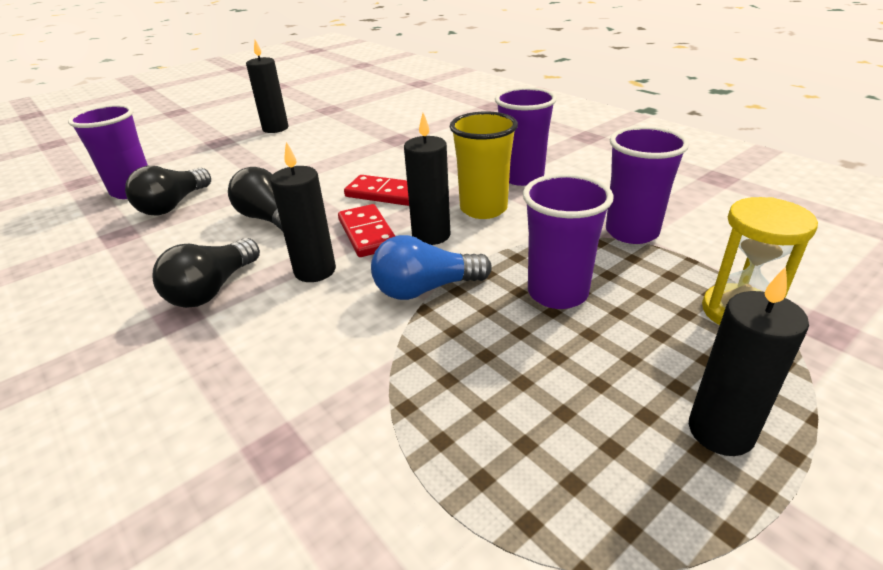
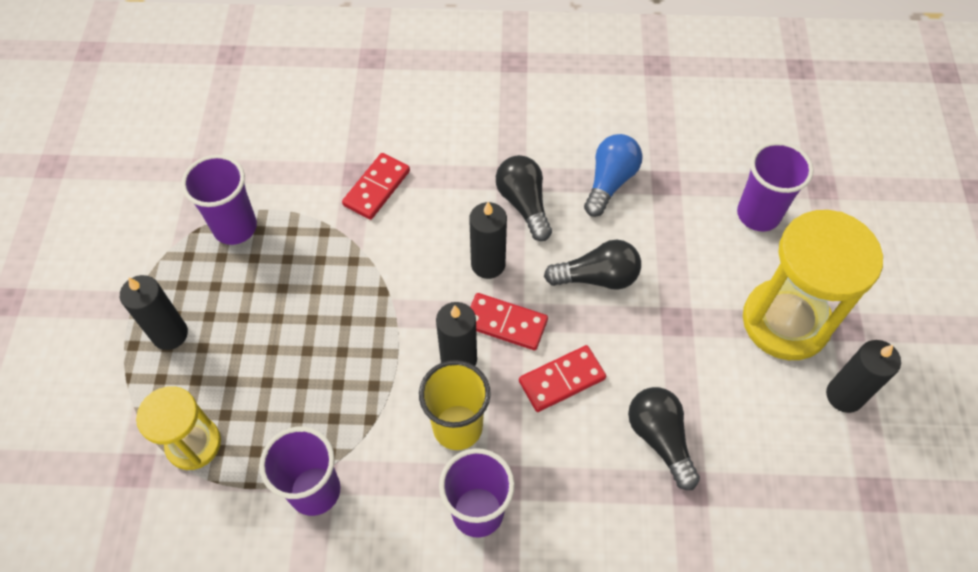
camera: 130 degrees right, 25 degrees up
(173, 205) = (693, 230): black light bulb -> black light bulb (660, 438)
(235, 154) = (785, 321): none -> yellow hourglass
(285, 410) = (376, 188): none -> red domino
(425, 289) = (401, 307): blue light bulb -> blue light bulb (610, 182)
(557, 293) = (316, 370): purple cup -> purple cup (235, 227)

